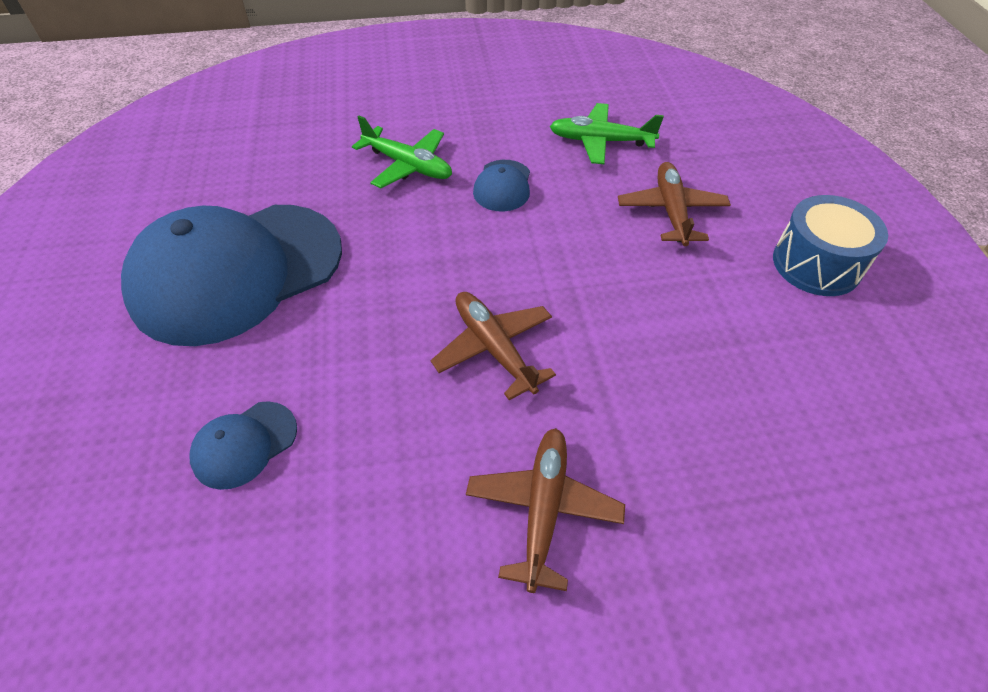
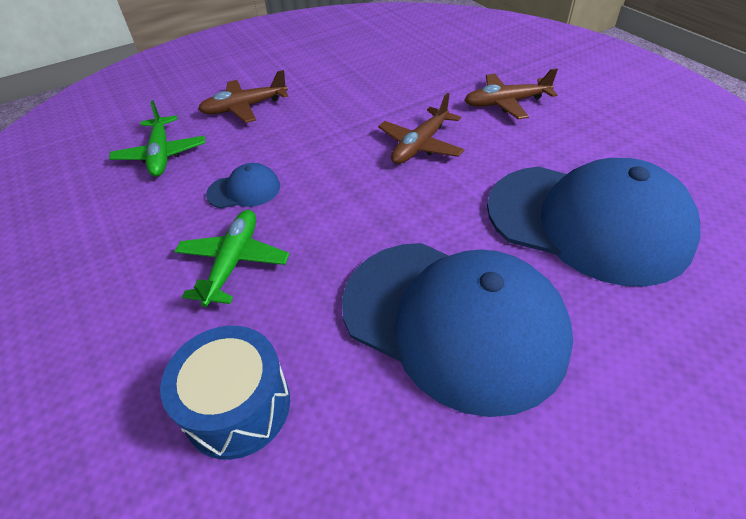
camera: 110 degrees left, 5 degrees down
(244, 444) = (587, 222): blue cap -> blue cap, size x2.44
(816, 264) = (274, 57): blue drum -> blue drum (237, 406)

